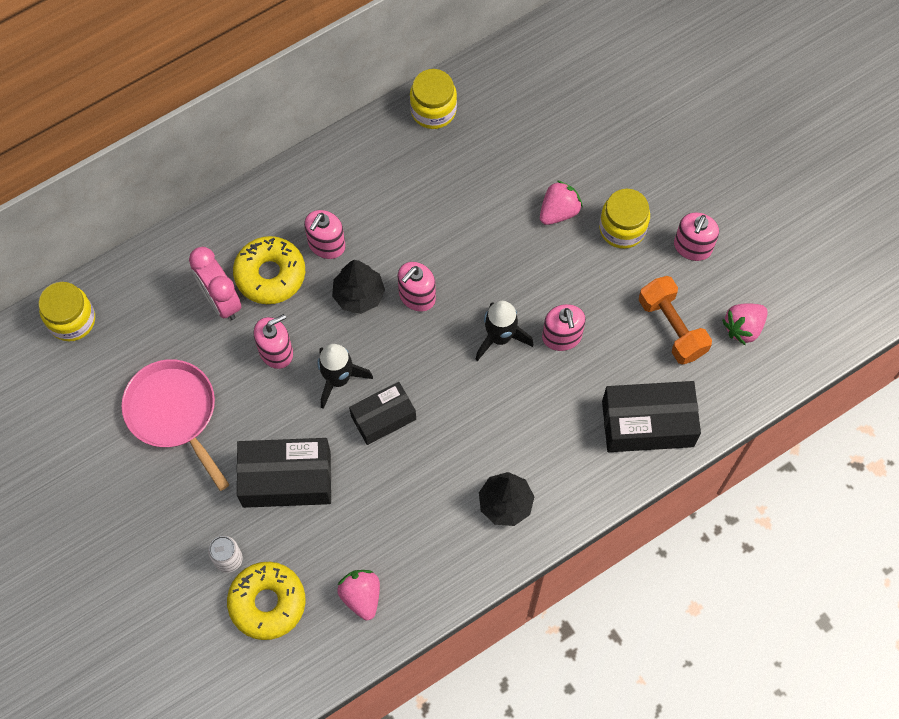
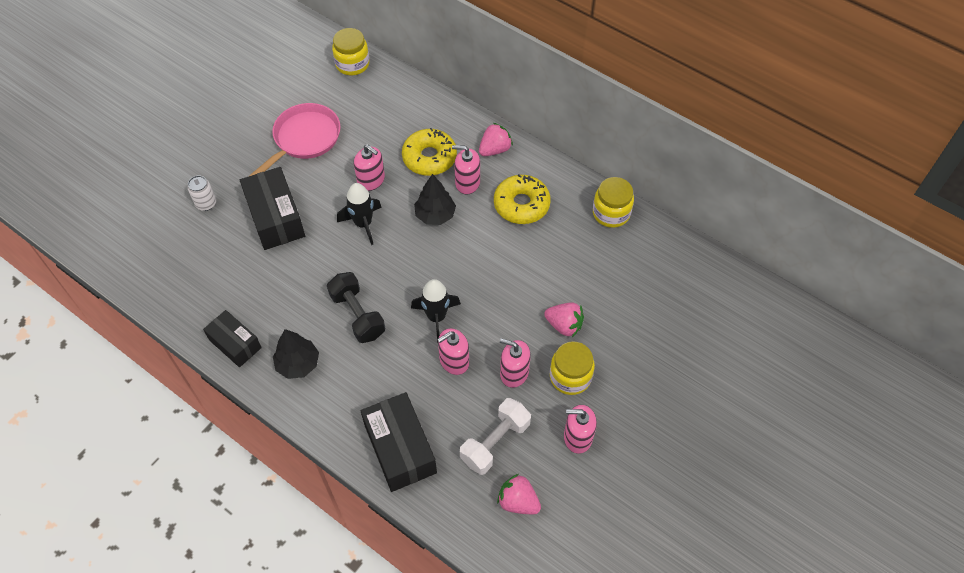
camera: 70 degrees right, 10 degrees down
(221, 300) = (398, 136): pink clock -> none
(267, 603) = (179, 236): yellow donut -> yellow donut (521, 204)
(361, 596) = (198, 291): pink strawberry -> pink strawberry (495, 149)
(383, 417) = (342, 261): black box -> black box (235, 344)
(417, 296) = (449, 251): pink soap dispenser -> pink soap dispenser (514, 373)
(465, 421) = (357, 315): none -> black dumbbell
(672, 327) = (495, 442): orange dumbbell -> white dumbbell

